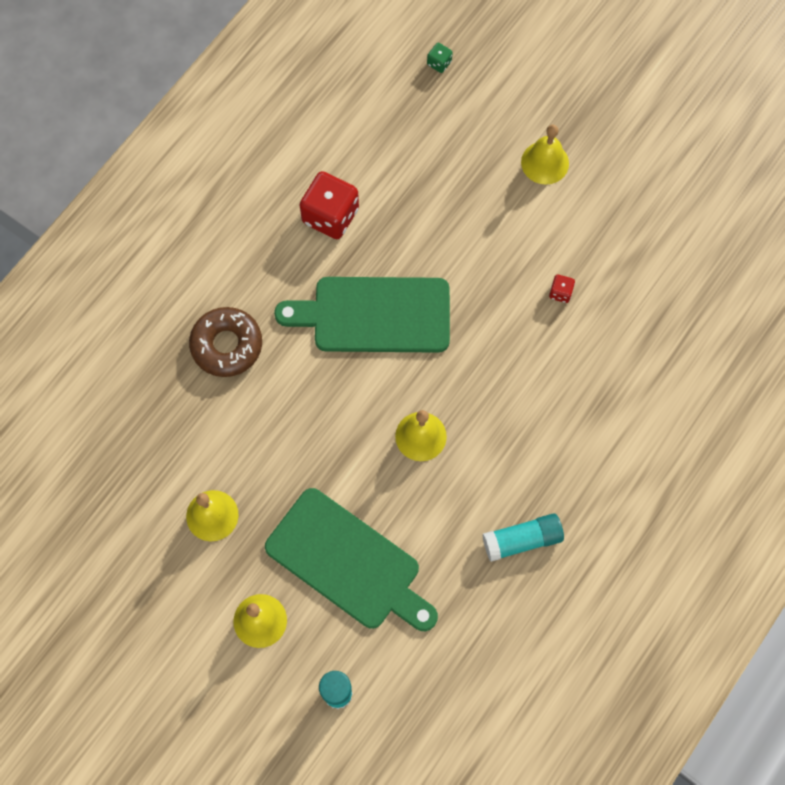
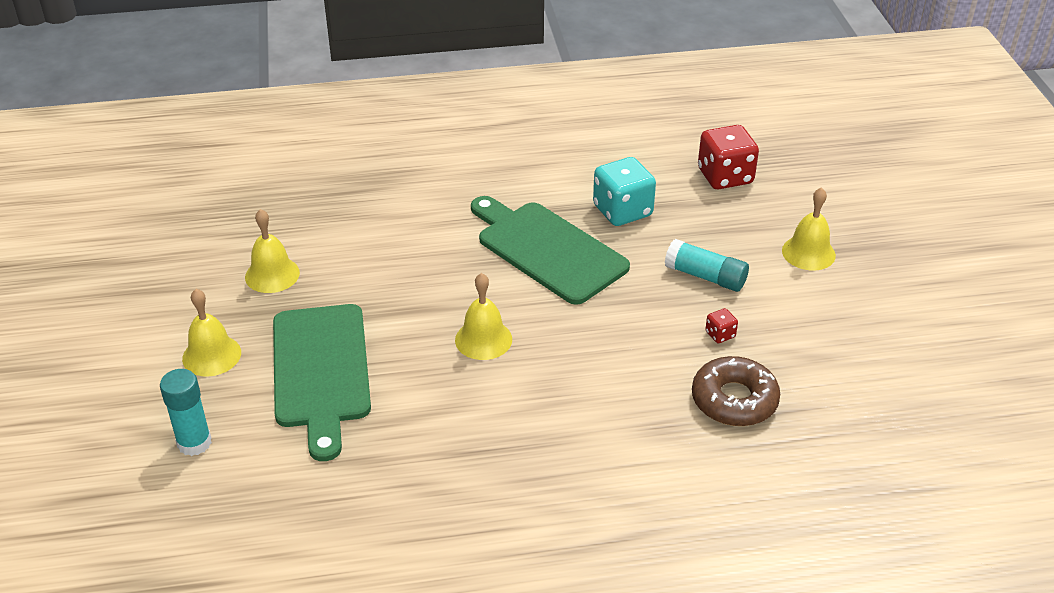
camera: 45 degrees right, 30 degrees down
(227, 345) = (418, 197): brown donut -> brown donut (734, 400)
(330, 216) = (590, 179): red dice -> red dice (725, 176)
(385, 229) = (622, 211): none -> turquoise dice
(439, 63) = (789, 152): green dice -> none
(522, 540) = (473, 463): turquoise glue stick -> turquoise glue stick (705, 276)

